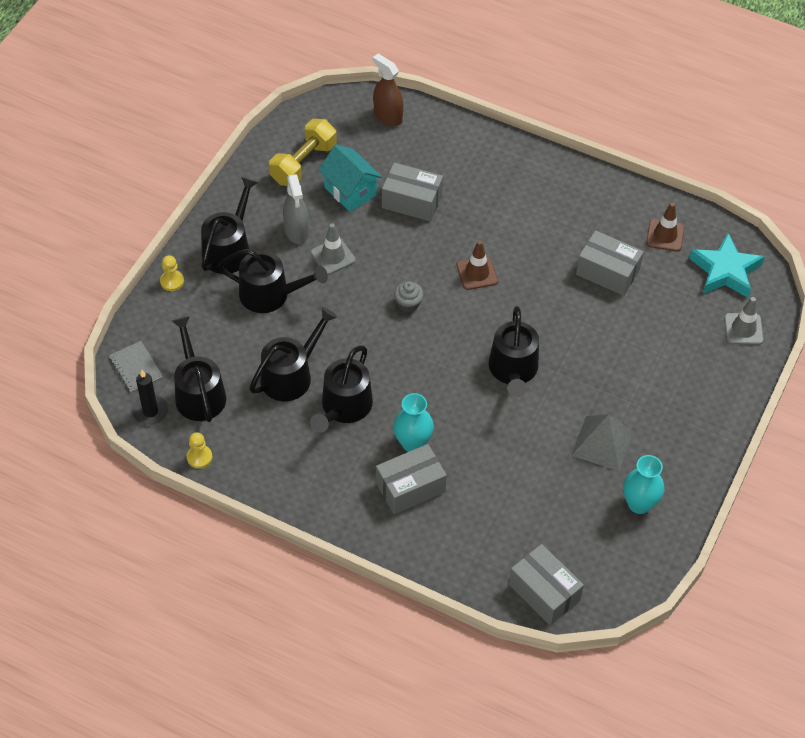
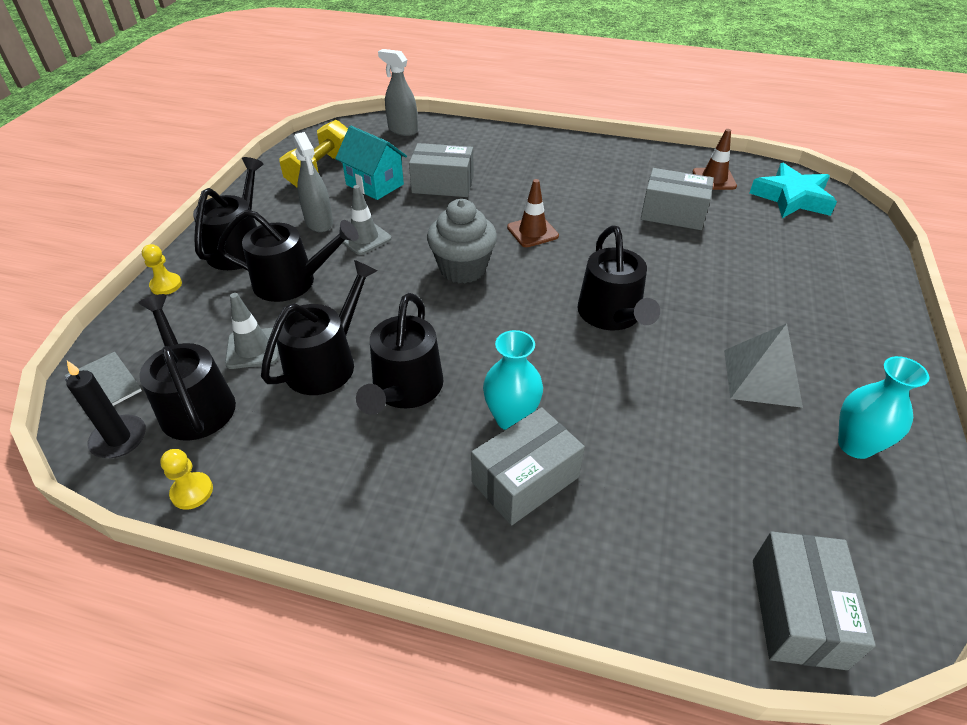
camera: 10 degrees left, 10 degrees down
(388, 116) = (402, 130): brown spray bottle -> grey spray bottle
(408, 304) = (462, 269): grey cupcake -> grey cupcake, size x1.90
(544, 592) = (797, 612): grey box -> grey box turned 60 degrees clockwise
(743, 329) = (845, 241): grey traffic cone -> grey traffic cone (253, 348)

